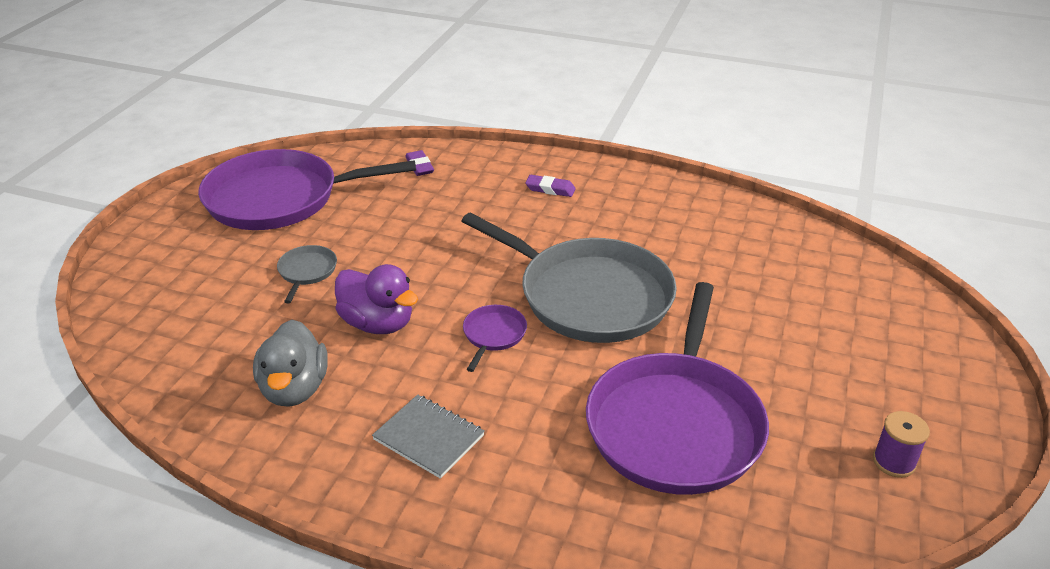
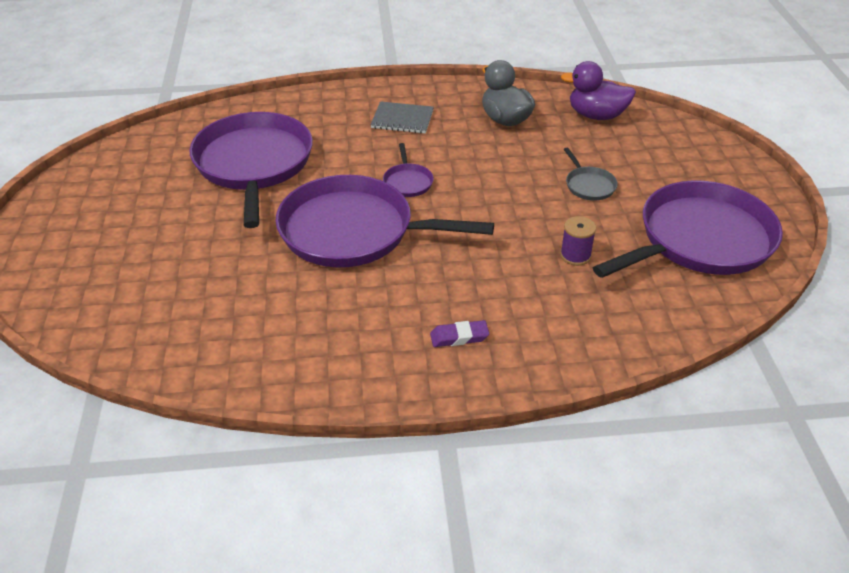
camera: 155 degrees right, 5 degrees up
(378, 323) = (495, 166): purple duck -> purple duck (596, 115)
(419, 166) = (621, 322): purple eraser -> none
(588, 296) = (353, 231): grey pan -> purple pan
(894, 462) = (106, 181): purple spool -> purple spool (575, 255)

